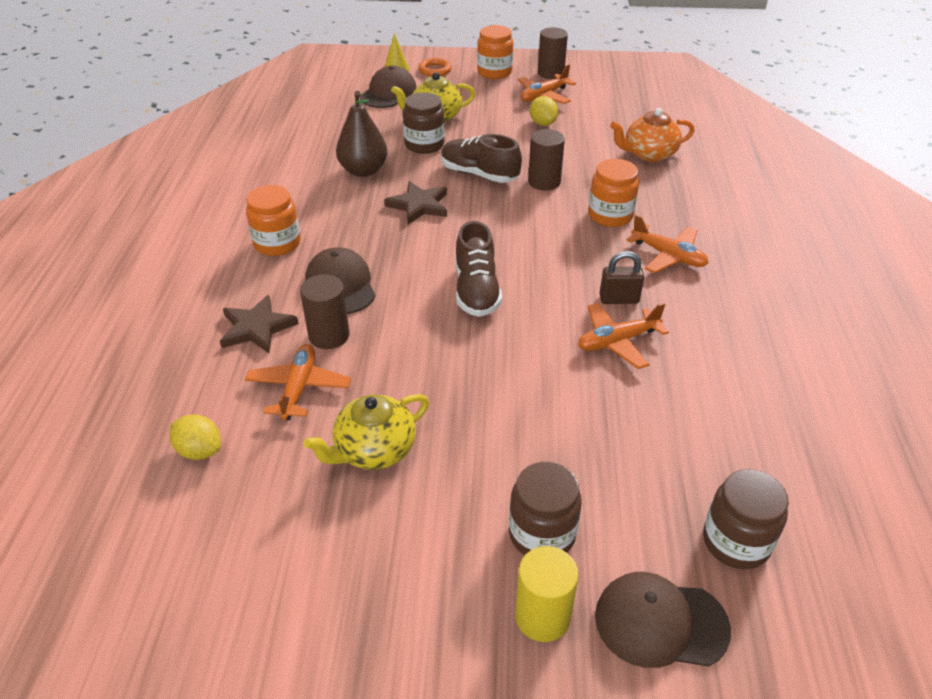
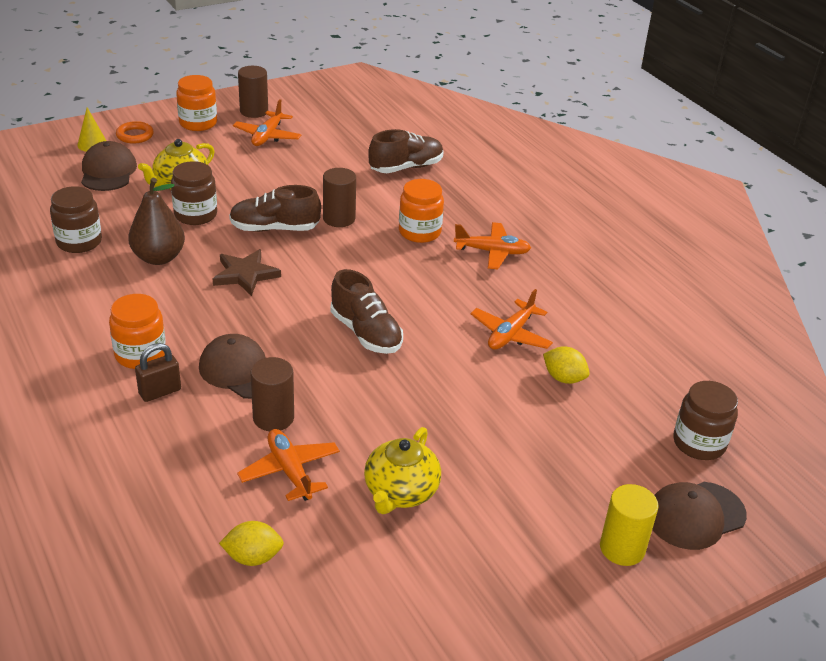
camera: 35 degrees left, 5 degrees down
(257, 328) = (199, 437): brown star -> none
(542, 534) = (575, 495): brown jar -> brown jar (79, 242)
(543, 123) = (290, 163): yellow lemon -> yellow lemon (563, 378)
(619, 299) = (484, 300): brown padlock -> brown padlock (160, 392)
(649, 154) = (406, 167): orange teapot -> brown shoe

